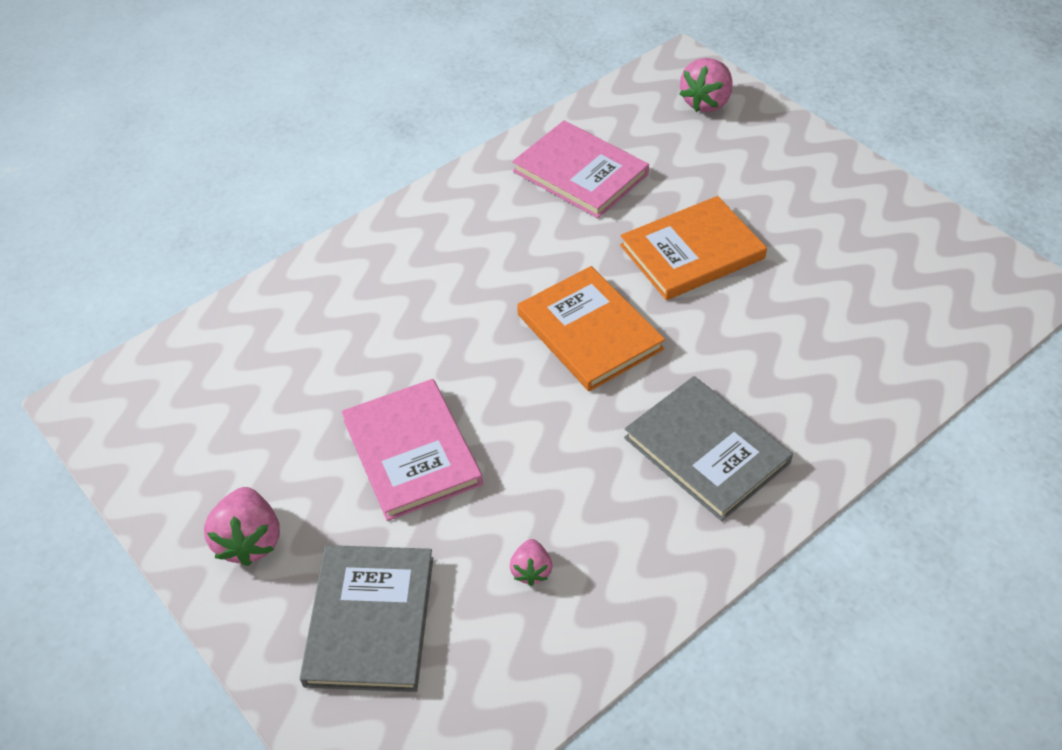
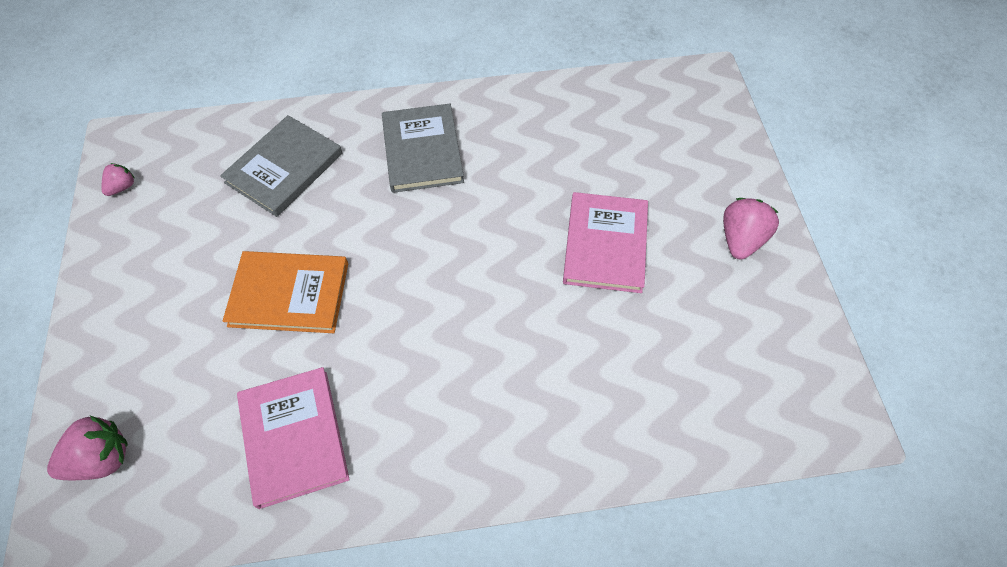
camera: 150 degrees left, 10 degrees up
(370, 620) = (682, 158): grey book -> grey book (284, 168)
(531, 570) = (575, 139): pink strawberry -> pink strawberry (122, 187)
(589, 332) = (422, 268): orange book -> none

